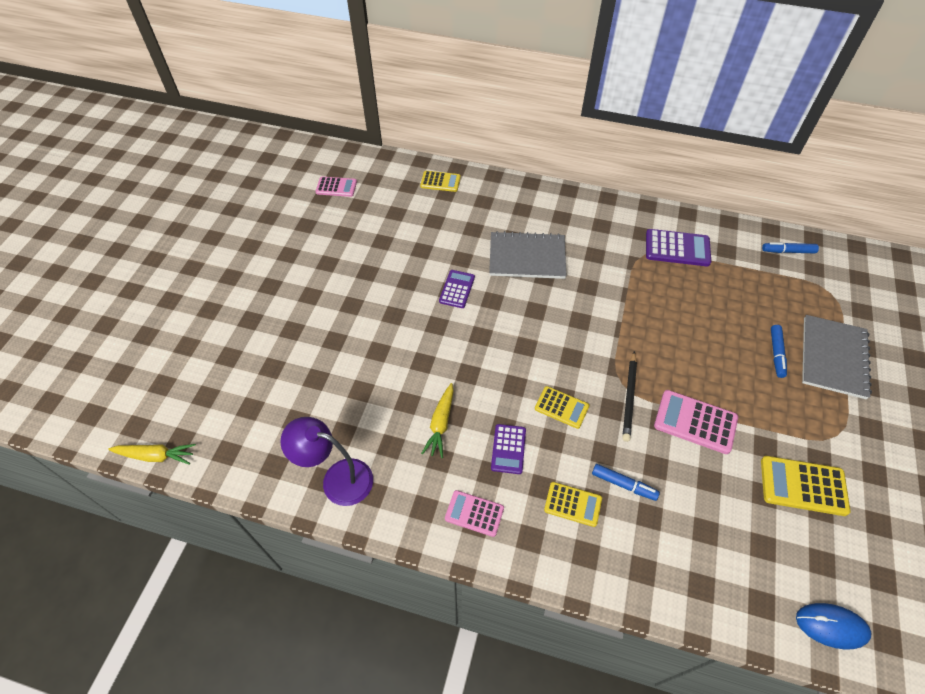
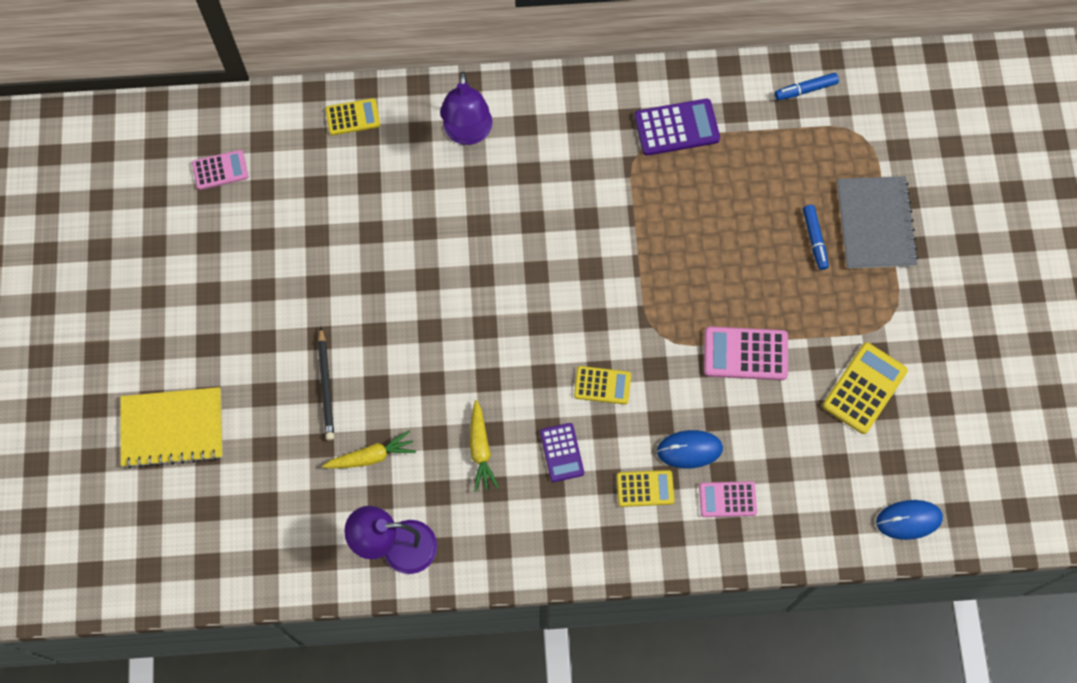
camera: 20 degrees left, 15 degrees up
(156, 456) = (191, 592): yellow carrot -> yellow carrot (371, 456)
(213, 332) = (172, 428): none -> yellow notebook
(457, 289) = (435, 274): purple calculator -> none
(474, 513) = (550, 533): pink calculator -> pink calculator (727, 499)
(517, 211) = (468, 133): none -> purple lamp
(527, 257) = (502, 200): grey notebook -> none
(623, 484) = (689, 449): blue marker -> blue mouse
(629, 397) = (670, 348): black pencil -> black pencil (326, 386)
(803, 486) = (864, 388): yellow calculator -> yellow calculator turned 135 degrees clockwise

